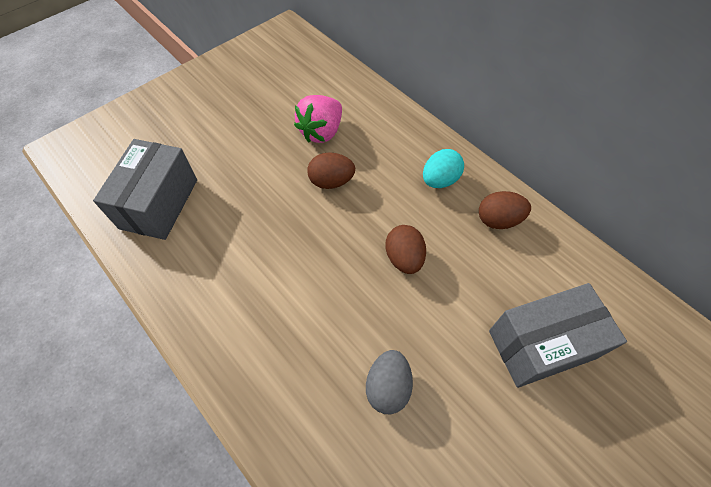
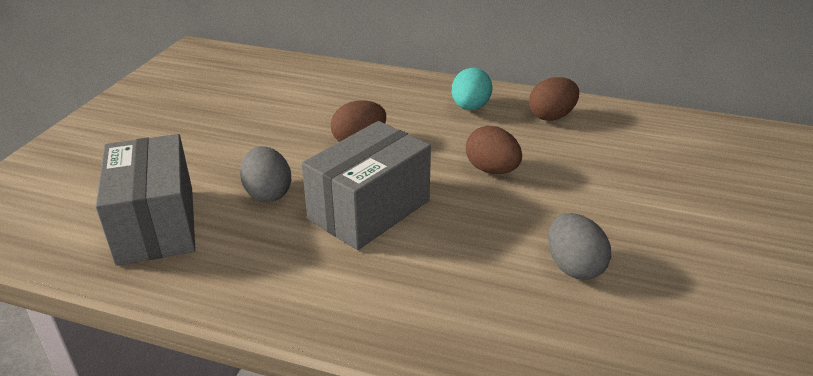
camera: 30 degrees left, 25 degrees down
(239, 206) = (268, 193): none -> grey egg
(321, 132) = (311, 110): pink strawberry -> none
(541, 344) = (675, 181): grey box -> grey box (369, 210)

